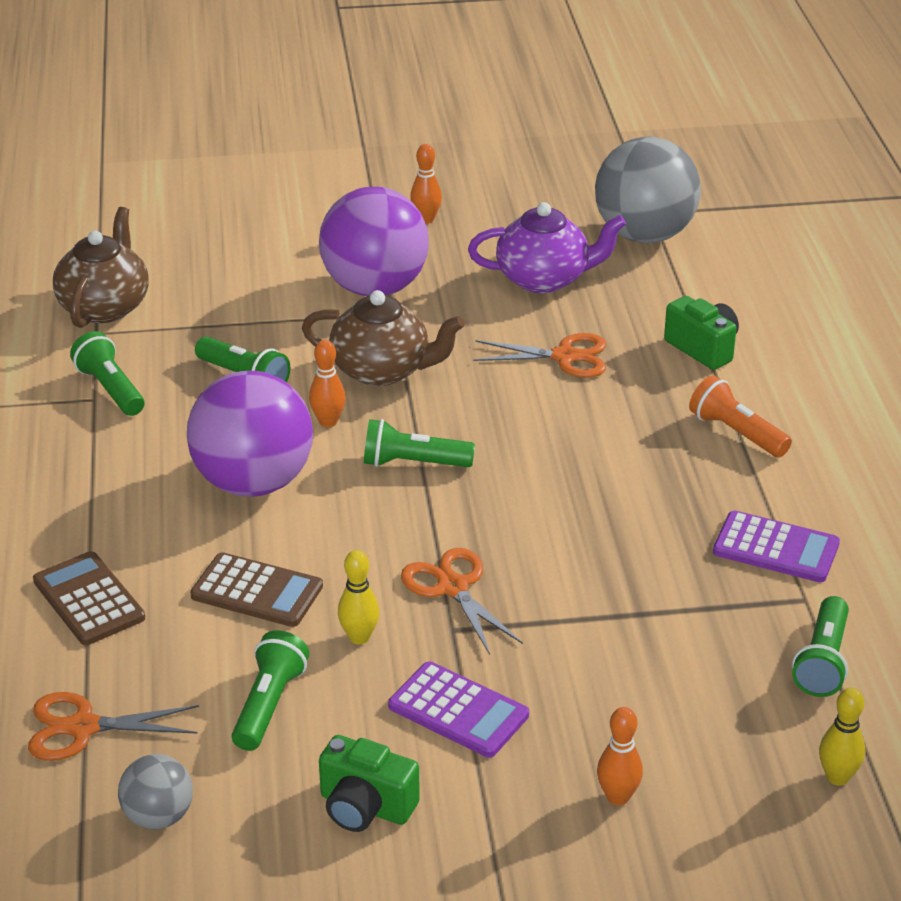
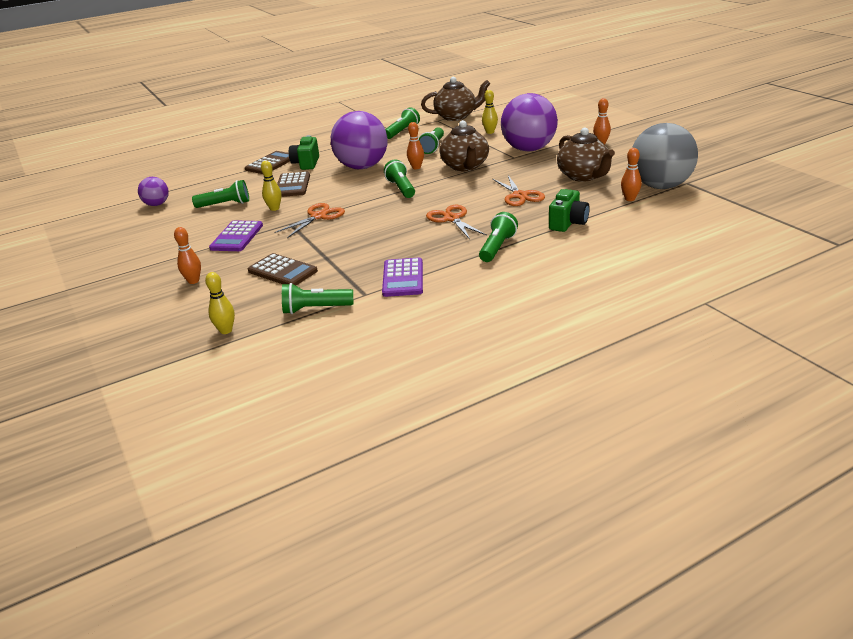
camera: 70 degrees right, 5 degrees down
(83, 727) = (200, 182): orange scissors -> orange scissors (452, 219)
(158, 816) = (157, 204): grey ball -> purple ball
(242, 298) = (490, 132): none -> yellow bowling pin
(365, 807) = (172, 235): green camera -> green camera (306, 163)
(544, 279) = (584, 176): purple teapot -> brown teapot
(657, 674) = (282, 271): none -> brown calculator
(665, 273) = (630, 199): none -> orange bowling pin
(736, 433) = (497, 247): orange flashlight -> green flashlight

